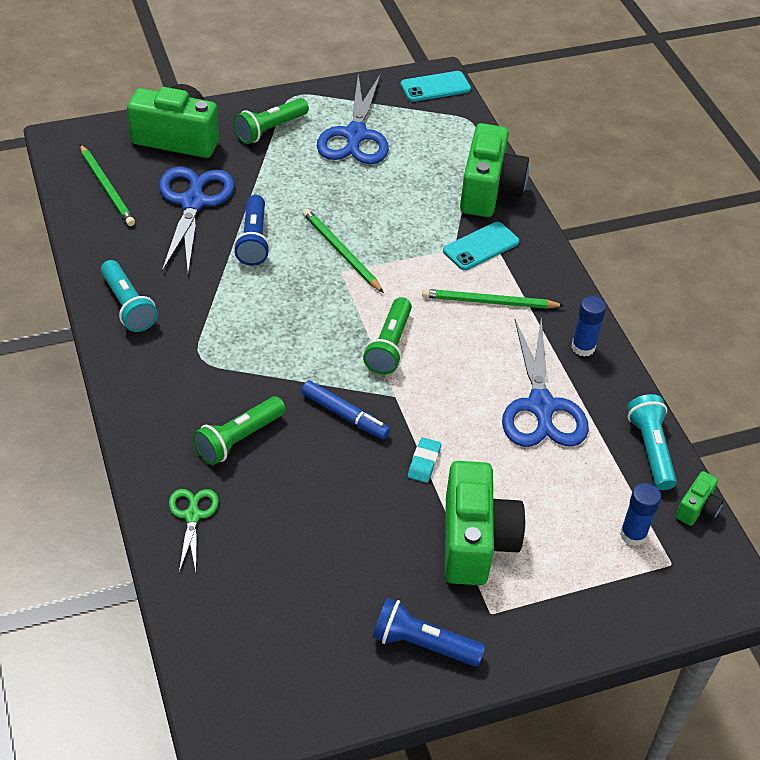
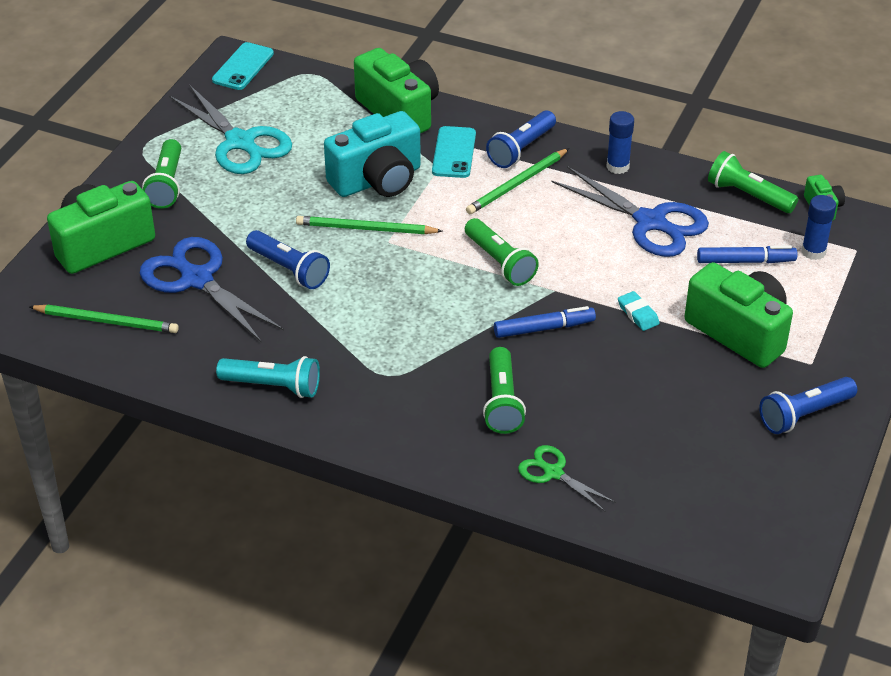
camera: 45 degrees left, 5 degrees down
(355, 136) = (241, 143): blue scissors -> turquoise scissors
(400, 226) = (377, 180): none -> turquoise camera
(532, 280) = (521, 149): none -> blue flashlight
(566, 495) = (745, 261): none -> blue marker
(651, 449) = (748, 195): turquoise flashlight -> green flashlight

